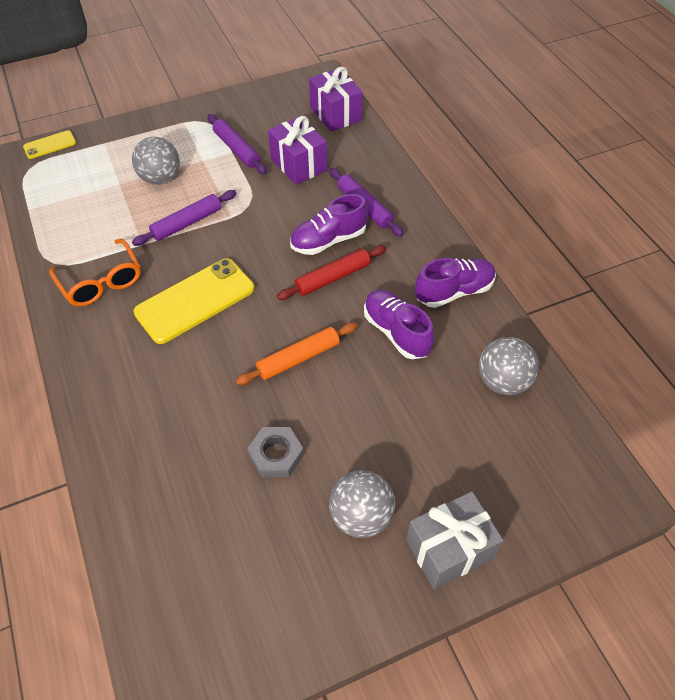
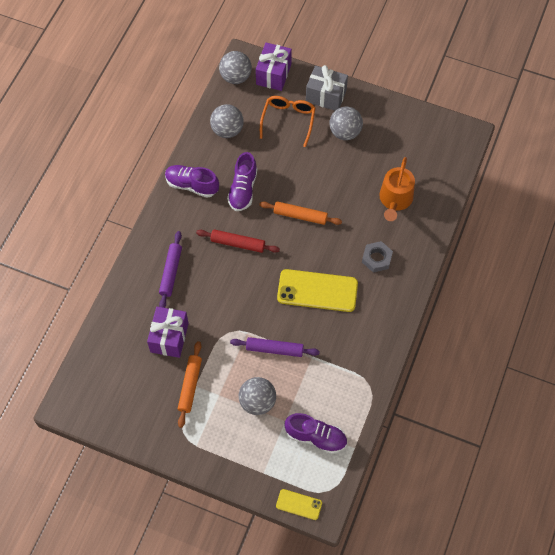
camera: 135 degrees left, 10 degrees up
(101, 281) = (354, 347): orange glasses -> orange glasses (288, 121)
(196, 479) = (395, 200): none -> orange watering can
(237, 149) = (190, 386): purple rolling pin -> orange rolling pin
(276, 455) = (354, 182): grey nut -> grey nut (376, 258)
(328, 240) = (214, 268): purple shoe -> purple shoe (316, 437)
(335, 114) = (100, 361): purple gift -> purple gift (273, 74)
(591, 460) = (236, 77): none -> grey ball

